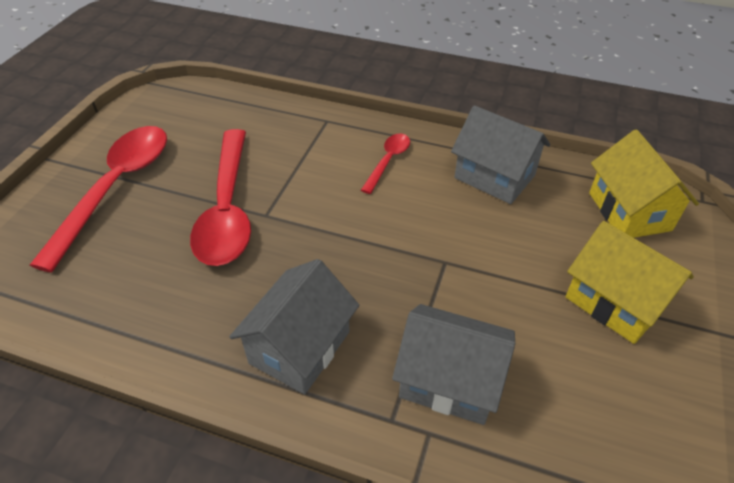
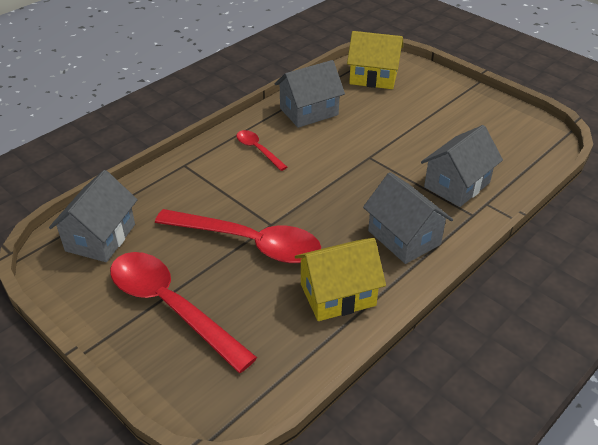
camera: 65 degrees left, 5 degrees down
(193, 112) = (100, 237): none -> grey house
(615, 302) = (434, 110): yellow house -> yellow house (338, 295)

